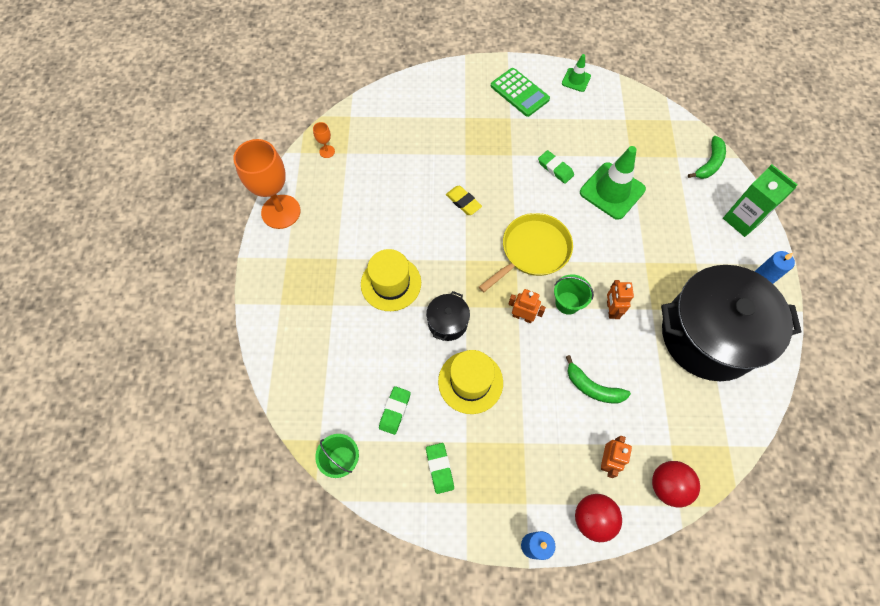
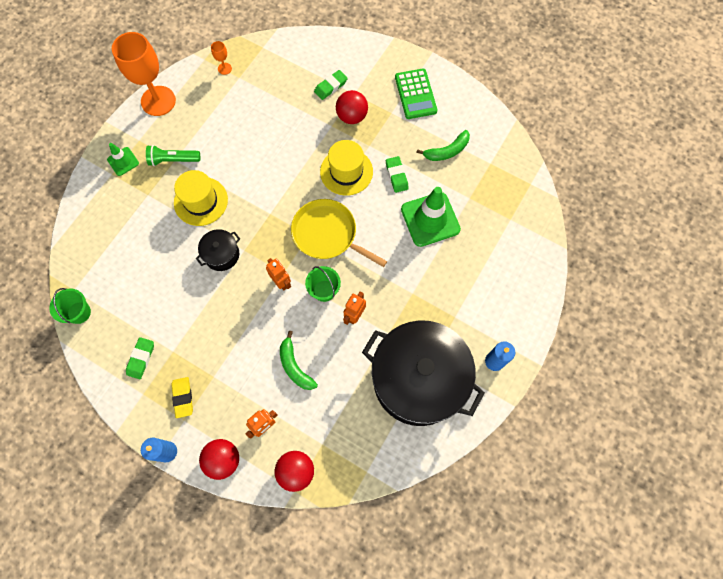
camera: 30 degrees right, 5 degrees up
(335, 259) = (173, 160): none -> green flashlight
(395, 411) = (138, 299): green eraser -> green eraser (331, 86)
(463, 202) = (301, 165): yellow eraser -> yellow eraser (183, 397)
(470, 382) = (207, 309): yellow hat -> yellow hat (346, 171)
(478, 137) = (352, 116): none -> red ball
(532, 251) = (327, 234): yellow pan -> yellow pan turned 135 degrees counterclockwise
(576, 80) = (473, 106): green traffic cone -> green traffic cone (123, 161)
(709, 163) = (534, 240): green banana -> green banana (447, 151)
(742, 220) = (524, 303): green carton -> none

